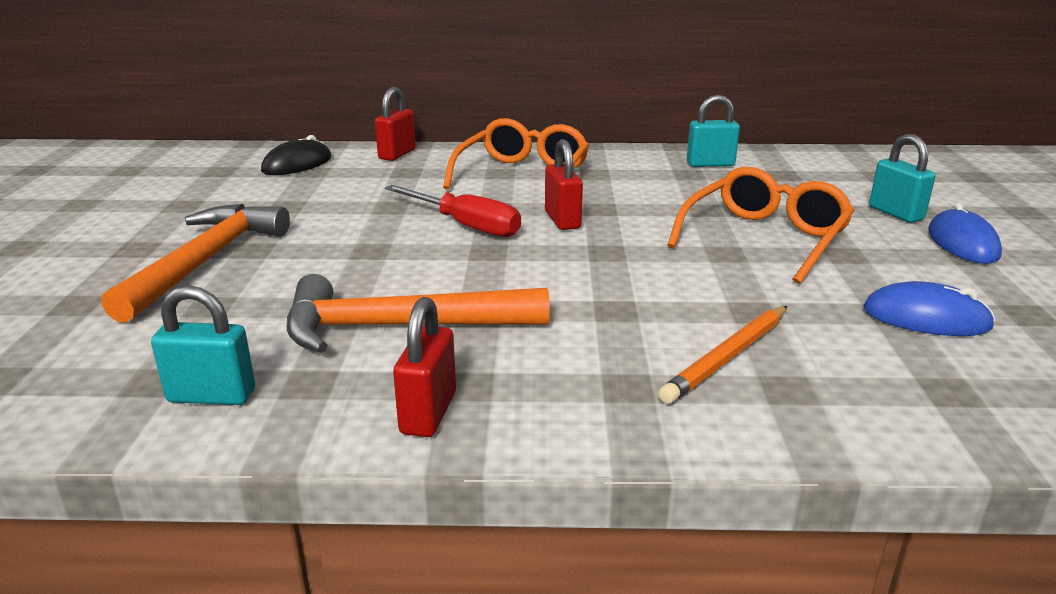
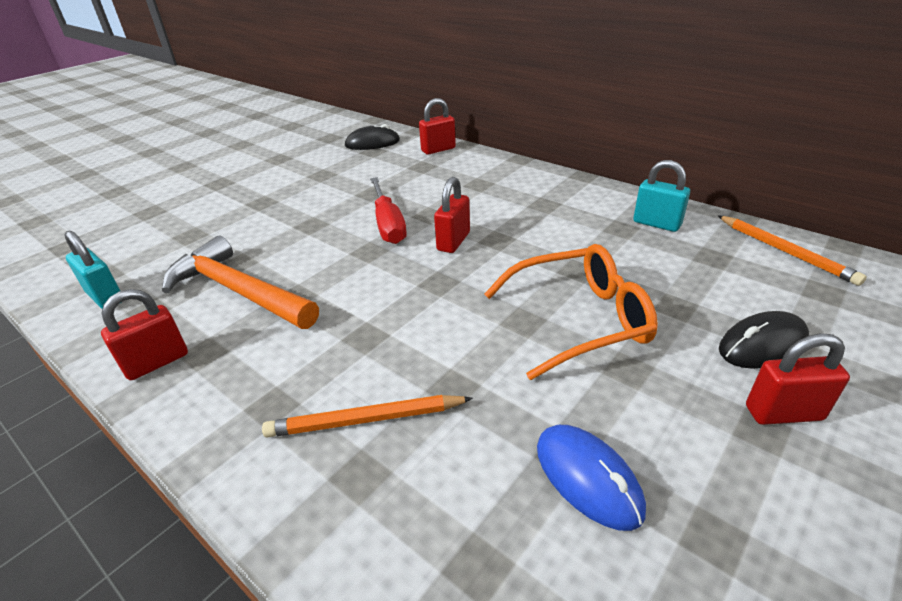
camera: 40 degrees right, 10 degrees up
(206, 261) = (230, 203): orange hammer -> none
(522, 175) = (489, 191): orange glasses -> none
(823, 159) = (785, 252): none -> orange pencil
(895, 213) = (762, 344): turquoise padlock -> black mouse
(962, 243) = (783, 413): blue mouse -> red padlock

